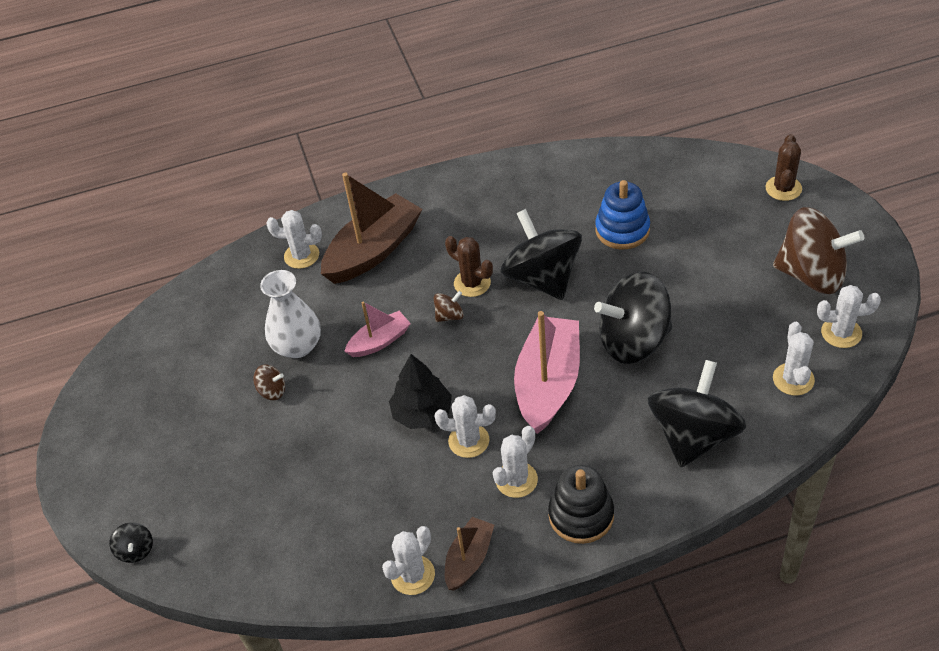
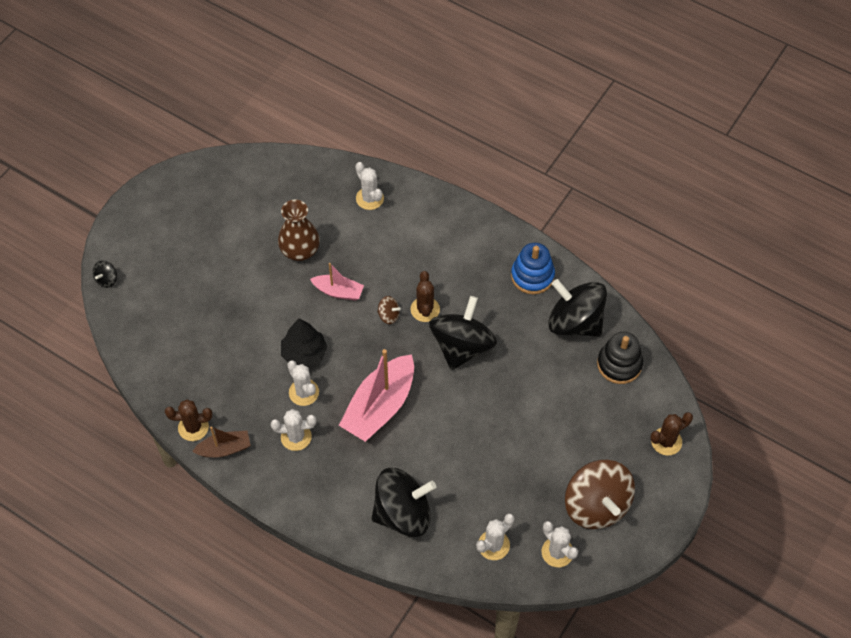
camera: 45 degrees right, 10 degrees up
(272, 391) = (258, 263): brown spinning top -> none
(297, 346) = (300, 250): white vase -> brown vase
(373, 250) = (406, 235): brown boat -> none
(413, 575) = (193, 427): white cactus -> brown cactus
(548, 383) = (380, 406): pink boat -> pink boat turned 150 degrees clockwise
(581, 515) = (297, 488): black stacking toy -> black stacking toy (619, 364)
(622, 230) = (543, 366): blue stacking toy -> blue stacking toy (532, 276)
(633, 341) = (452, 433): black spinning top -> black spinning top (575, 322)

